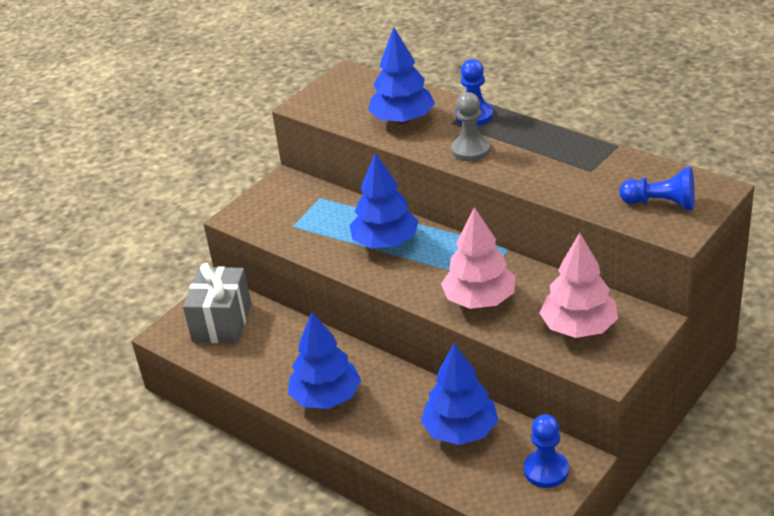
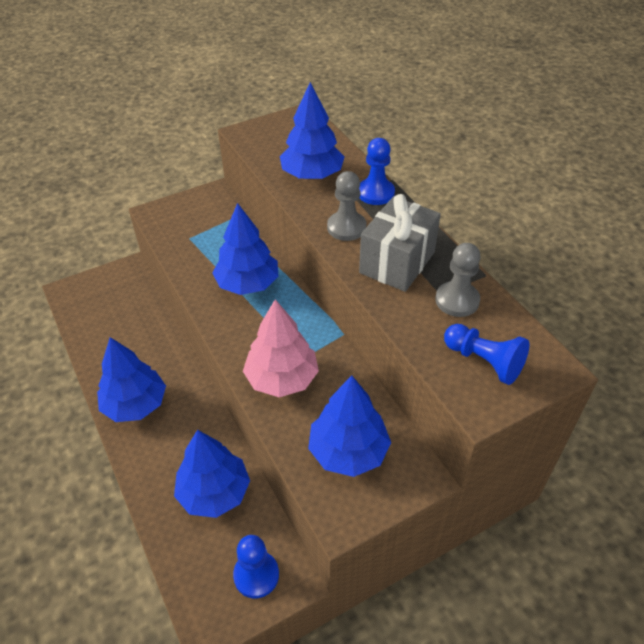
camera: 20 degrees right, 10 degrees up
(222, 322) = (112, 297): grey gift -> grey gift (397, 262)
(578, 327) = (348, 451): pink tree -> blue tree
(608, 171) = (457, 300): none -> grey pawn

